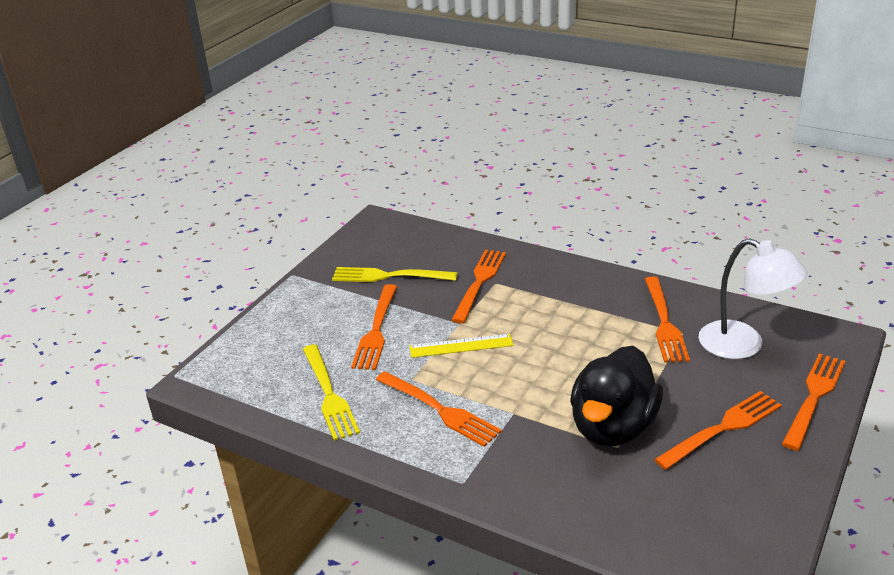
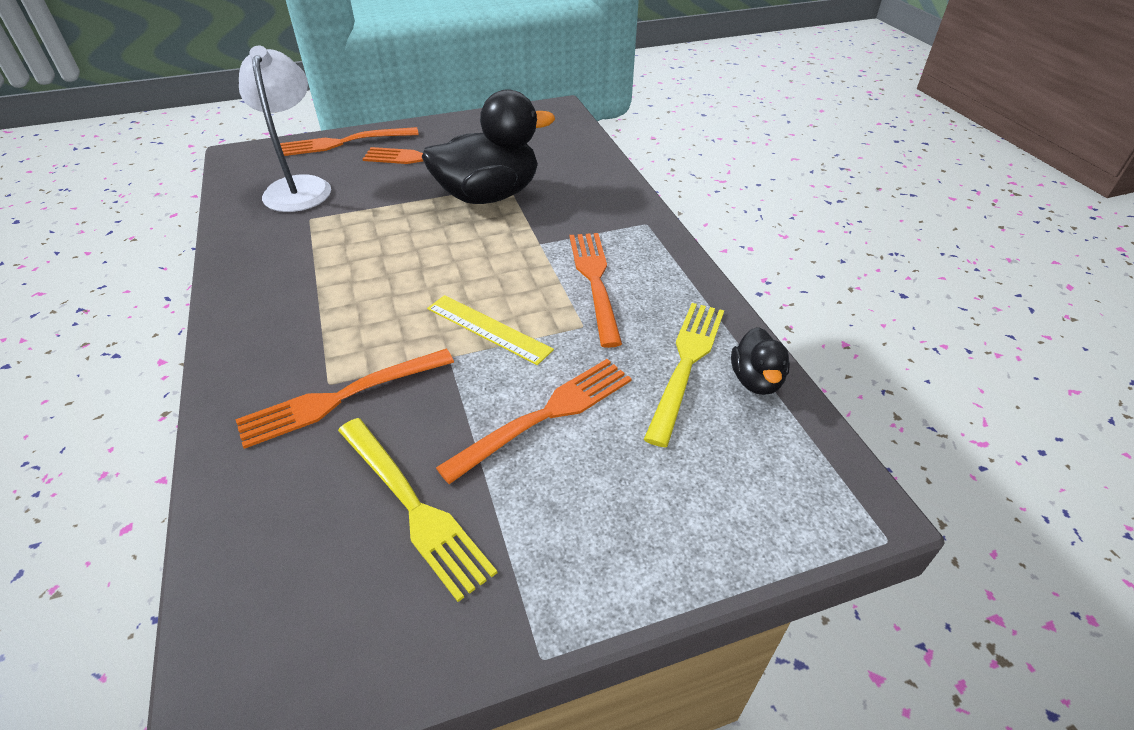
camera: 140 degrees left, 10 degrees up
(281, 409) = (756, 380): none -> black duck
(664, 322) = (300, 234): orange fork -> none

